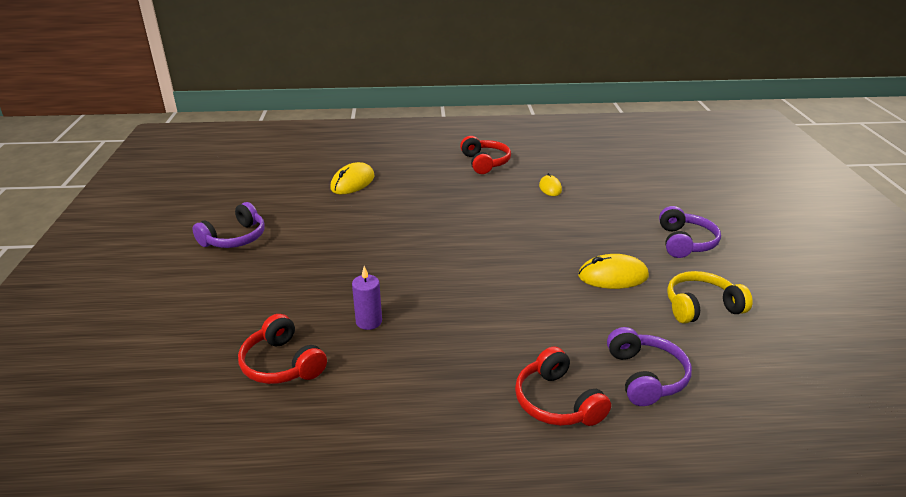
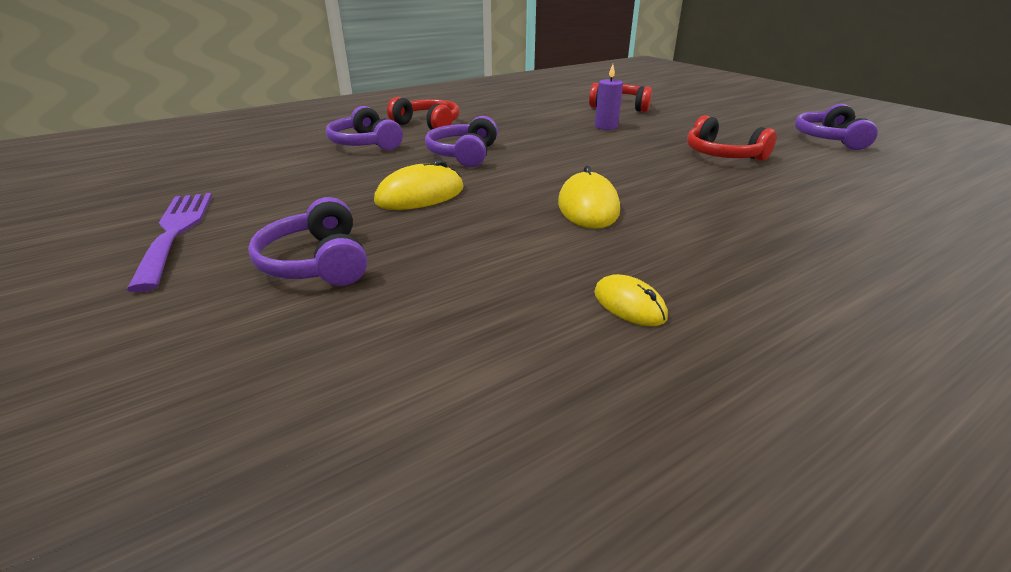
camera: 150 degrees right, 0 degrees up
(352, 182) = (912, 214): yellow mouse -> yellow mouse (588, 207)
(485, 162) = (852, 332): red headphones -> red headphones (722, 155)
(552, 318) = (464, 154): none -> purple headphones
(701, 307) = (306, 192): yellow headphones -> none
(784, 290) = (176, 232): none -> purple fork

